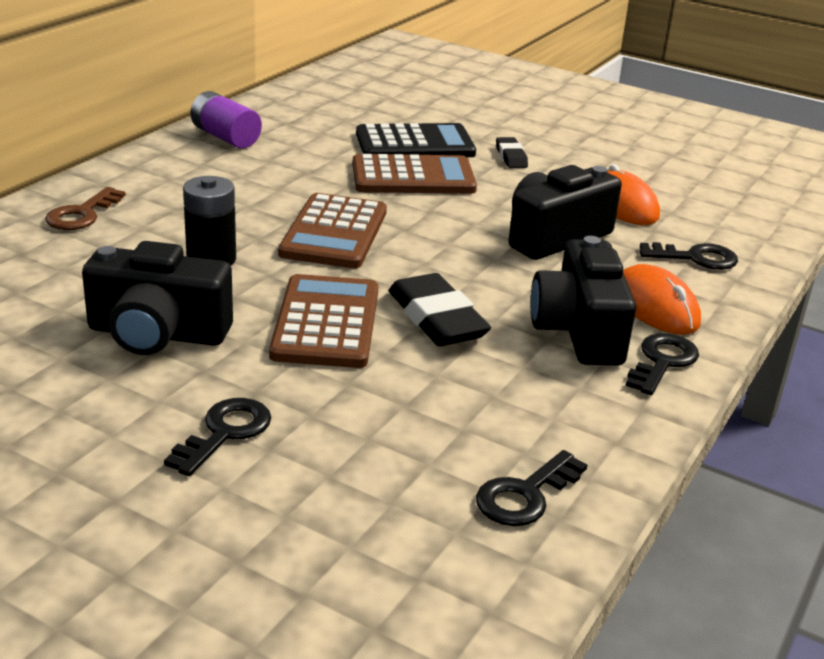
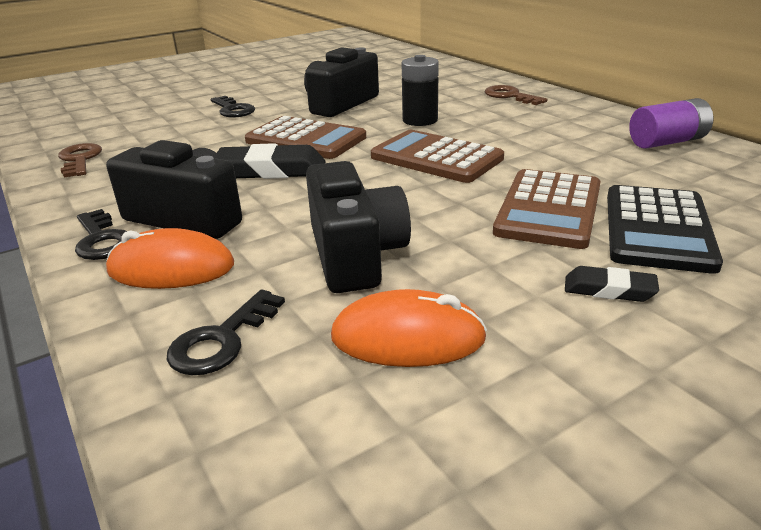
camera: 120 degrees right, 0 degrees up
(525, 495) = (80, 160): black key -> brown key

